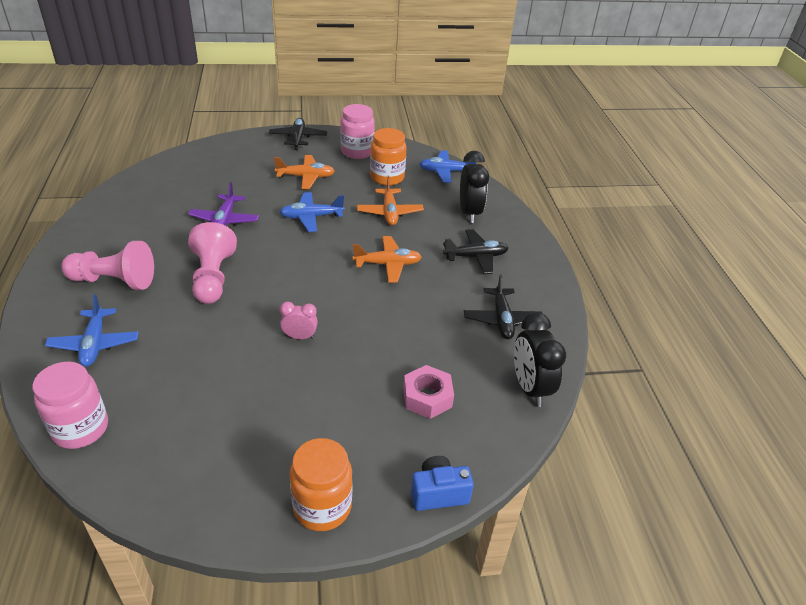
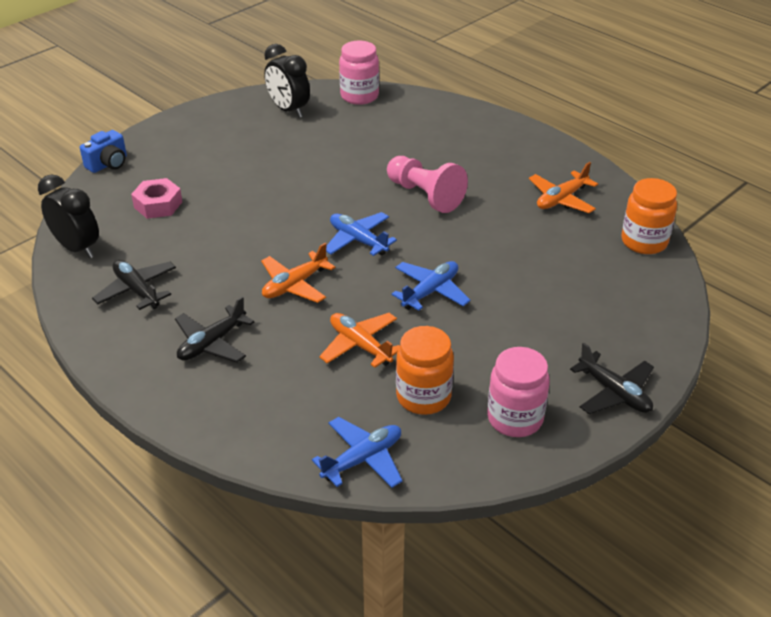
camera: 145 degrees right, 0 degrees up
(95, 344) = (427, 125): blue plane -> blue plane (358, 240)
(114, 281) = (488, 157): pink pawn -> none
(224, 220) = (500, 242): purple plane -> none
(299, 337) = (297, 193): pink clock -> none
(306, 177) = (510, 337): orange plane -> orange plane (561, 199)
(322, 507) = (176, 130): orange jar -> orange jar (644, 242)
(469, 213) = (268, 401): black clock -> black clock (288, 110)

